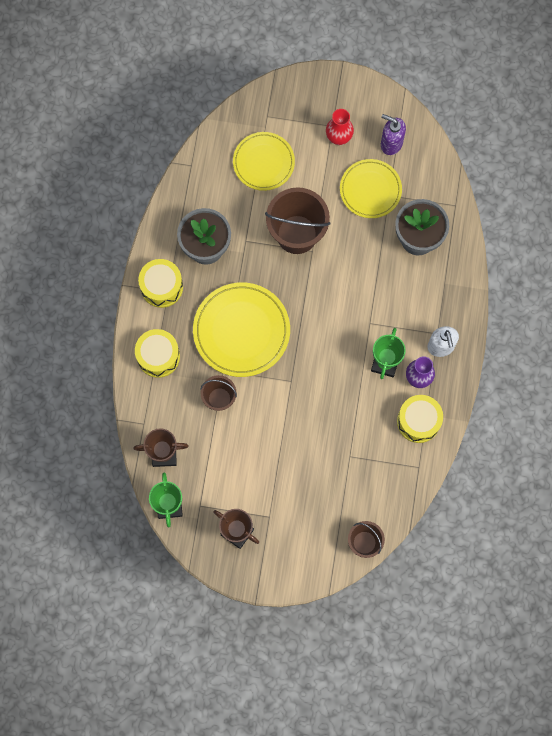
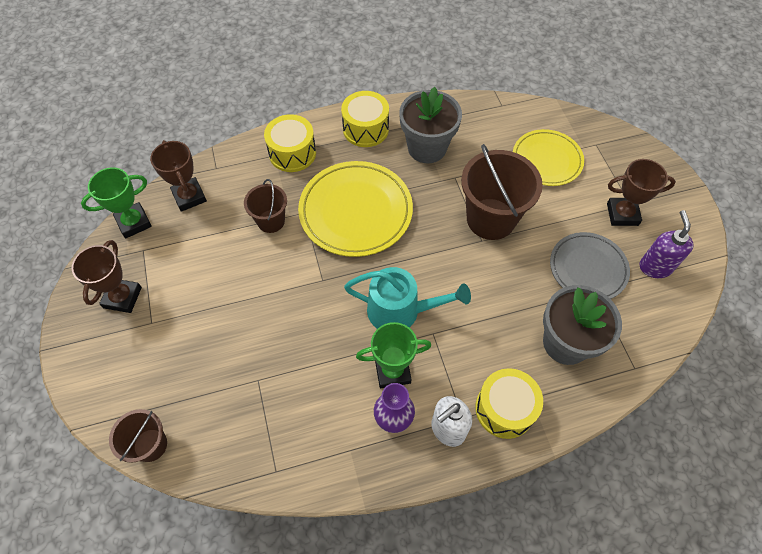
camera: 65 degrees right, 15 degrees down
(338, 138) = (622, 214): red vase -> brown trophy
(342, 337) = (401, 311): none -> turquoise watering can
(370, 190) = (588, 268): yellow plate -> grey plate
(418, 421) = (337, 444): yellow drum -> yellow drum (504, 409)

